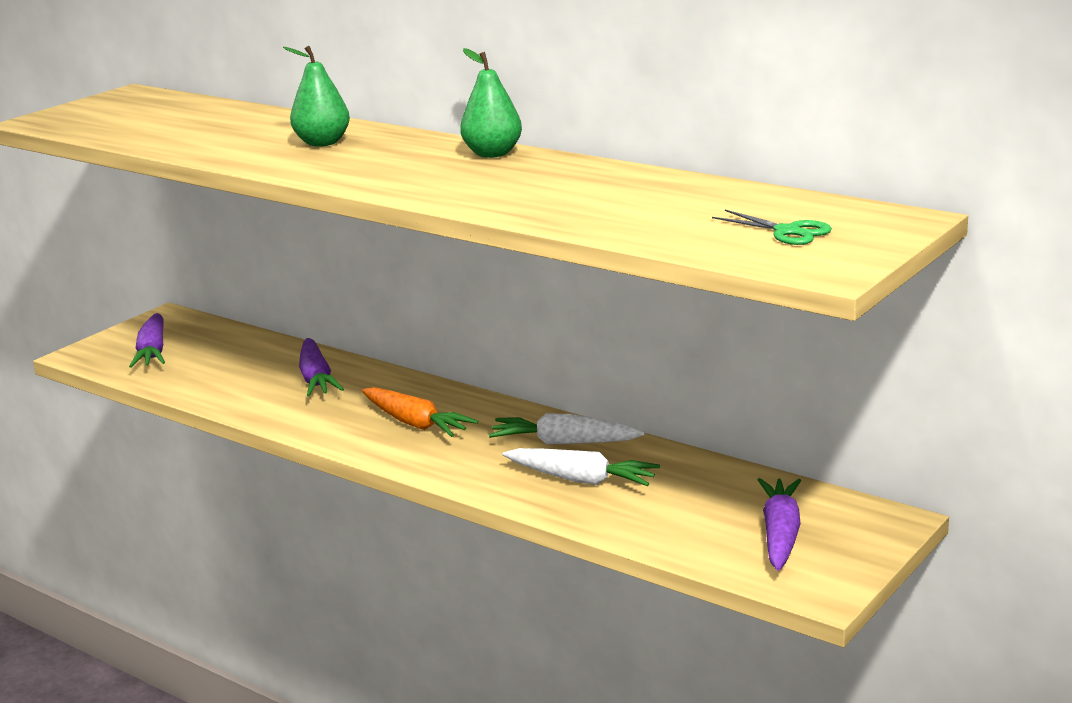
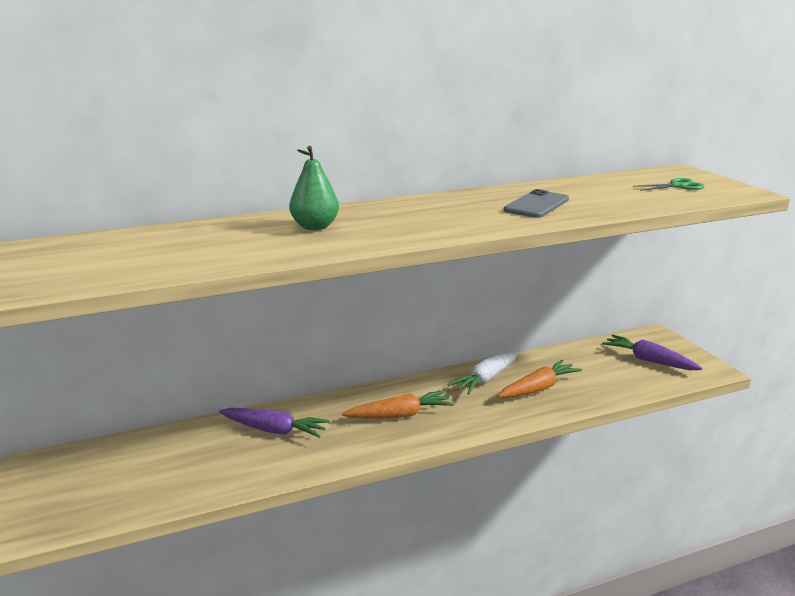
camera: 60 degrees left, 0 degrees up
(153, 351) = (97, 489): purple carrot -> none
(492, 154) = (435, 200): green pear -> none
(546, 191) = (536, 205): none -> grey phone
(580, 479) = (538, 388): white carrot -> orange carrot

